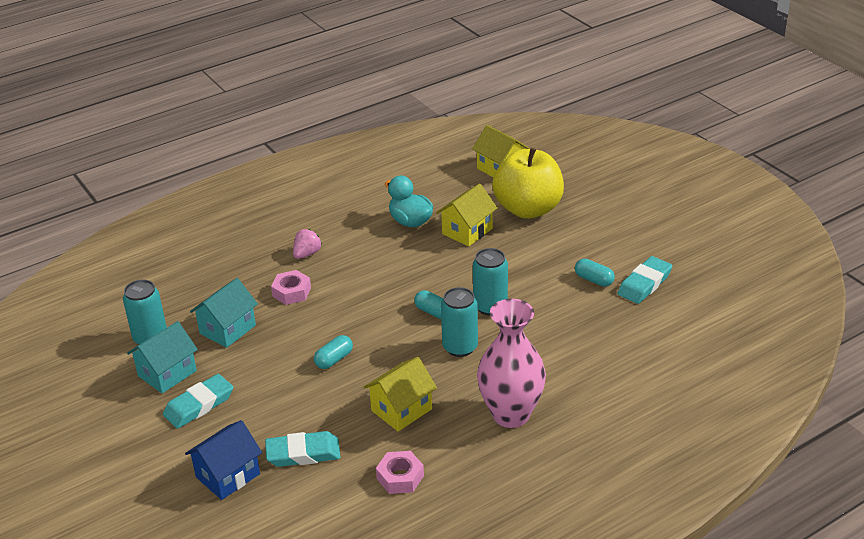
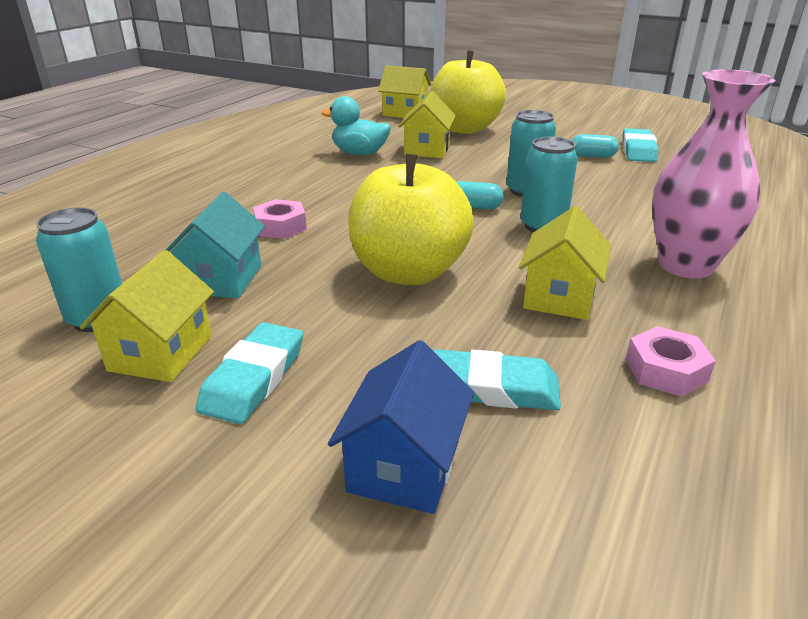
camera: 30 degrees left, 5 degrees down
(167, 373) = (161, 353): turquoise house -> yellow house
(303, 453) = (493, 388): turquoise eraser -> turquoise eraser turned 45 degrees clockwise
(307, 254) = (267, 194): pink strawberry -> none
(334, 359) = (408, 272): turquoise capsule -> yellow apple

